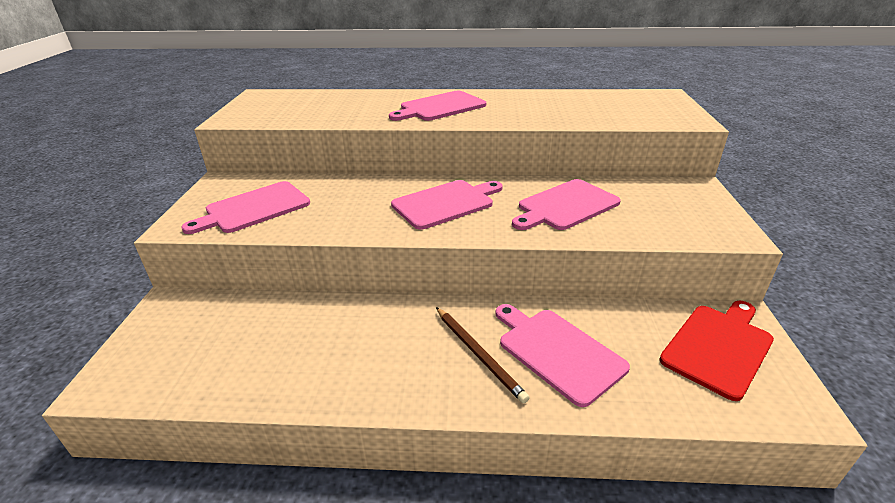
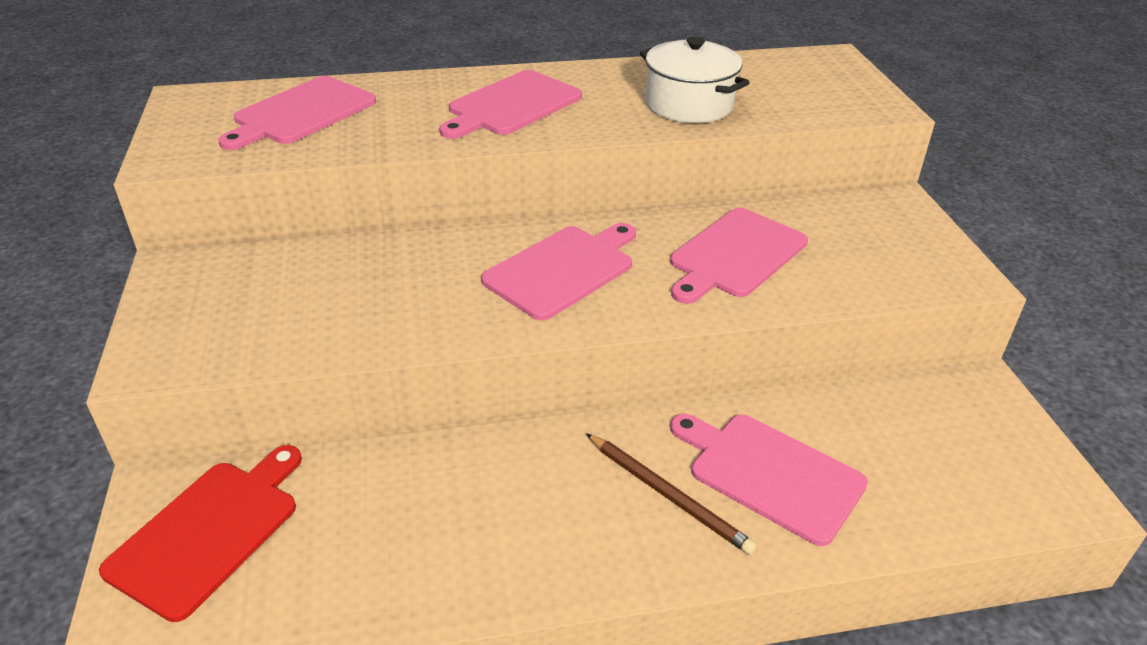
camera: 15 degrees left, 5 degrees up
(253, 208) = (260, 314): pink cutting board -> pink cutting board (301, 113)
(554, 113) = (689, 104): none -> white pot
(719, 347) = (965, 434): red cutting board -> red cutting board (210, 531)

